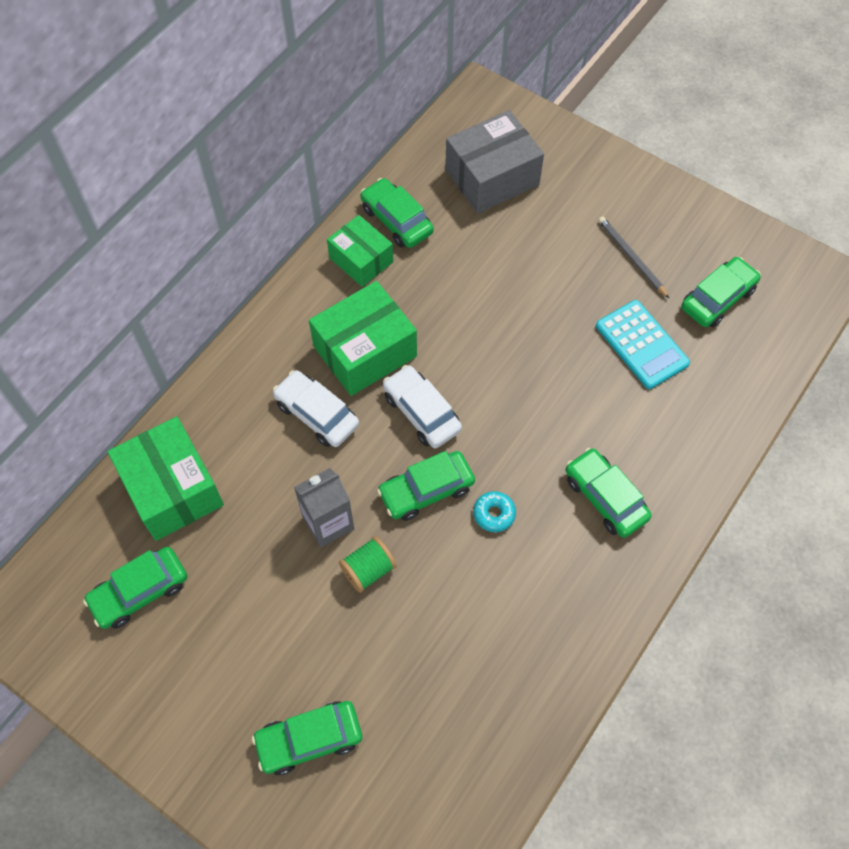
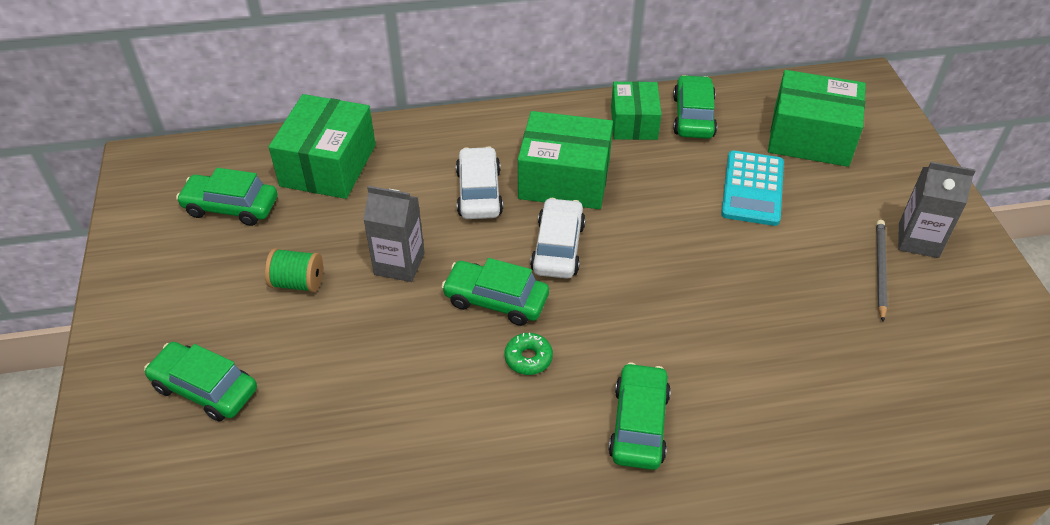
camera: 45 degrees right, 15 degrees down
(368, 570) = (387, 316): green spool -> green spool (298, 283)
(492, 177) = (810, 137): grey box -> green box
(494, 514) = (528, 358): turquoise donut -> green donut
(632, 214) = (918, 240): none -> grey carton
(641, 345) = (813, 339): turquoise calculator -> turquoise calculator (752, 188)
(717, 298) = (937, 358): green car -> none

